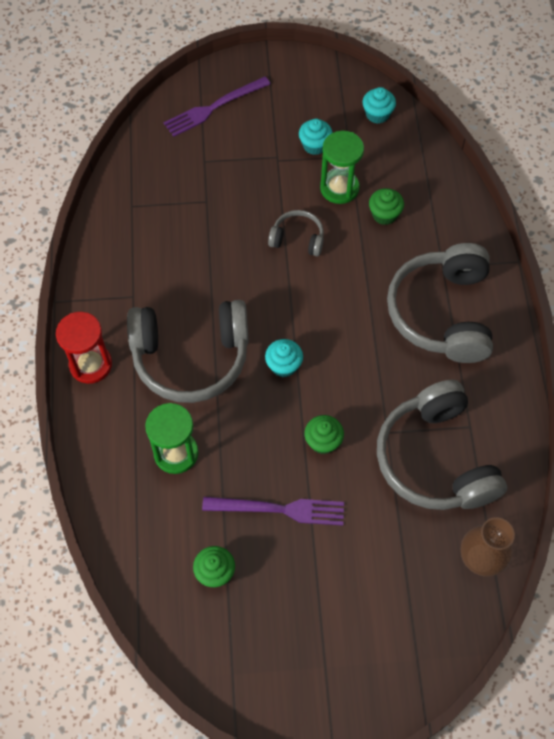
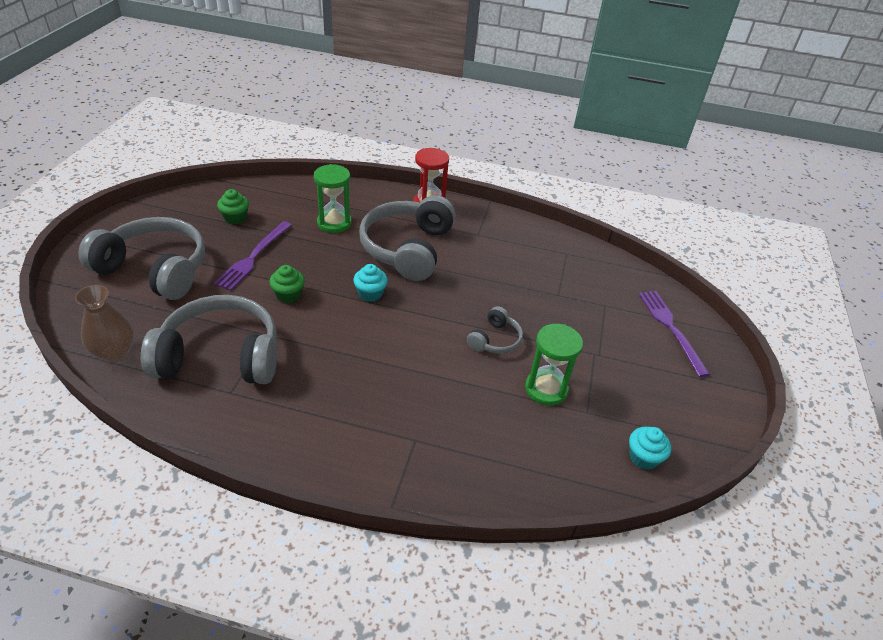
camera: 105 degrees right, 20 degrees down
(315, 145) = (607, 387): turquoise cupcake -> none
(384, 214) = (500, 414): green cupcake -> none
(442, 313) = (361, 417): grey headphones -> grey headphones (155, 269)

